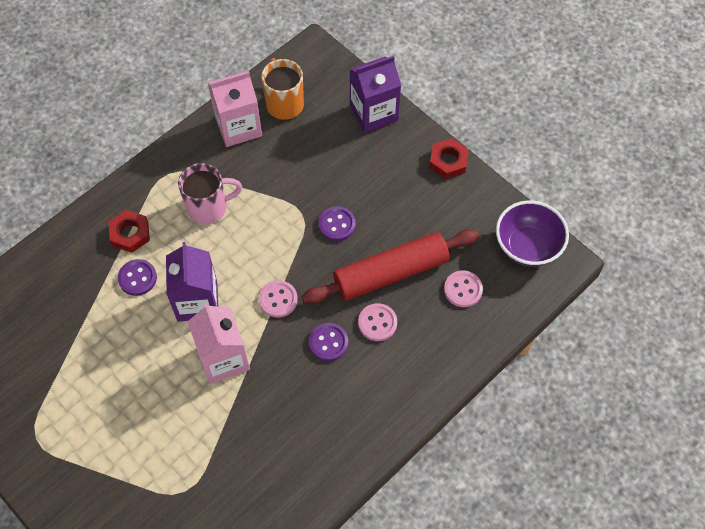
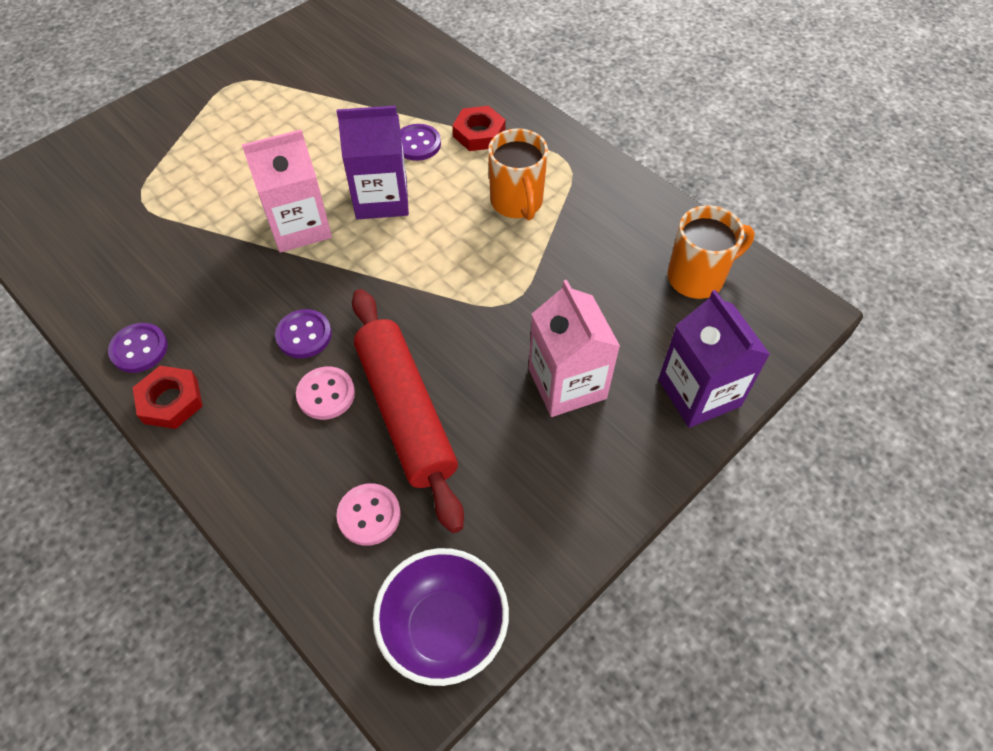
camera: 90 degrees right, 5 degrees down
(209, 207) = (517, 203): pink mug -> orange mug
(238, 127) = (648, 227): pink carton -> pink carton (567, 383)
(278, 299) = (375, 278): pink button -> none
(337, 224) = (491, 344): purple button -> purple button (139, 349)
(448, 161) = (615, 503): red nut -> red nut (171, 401)

